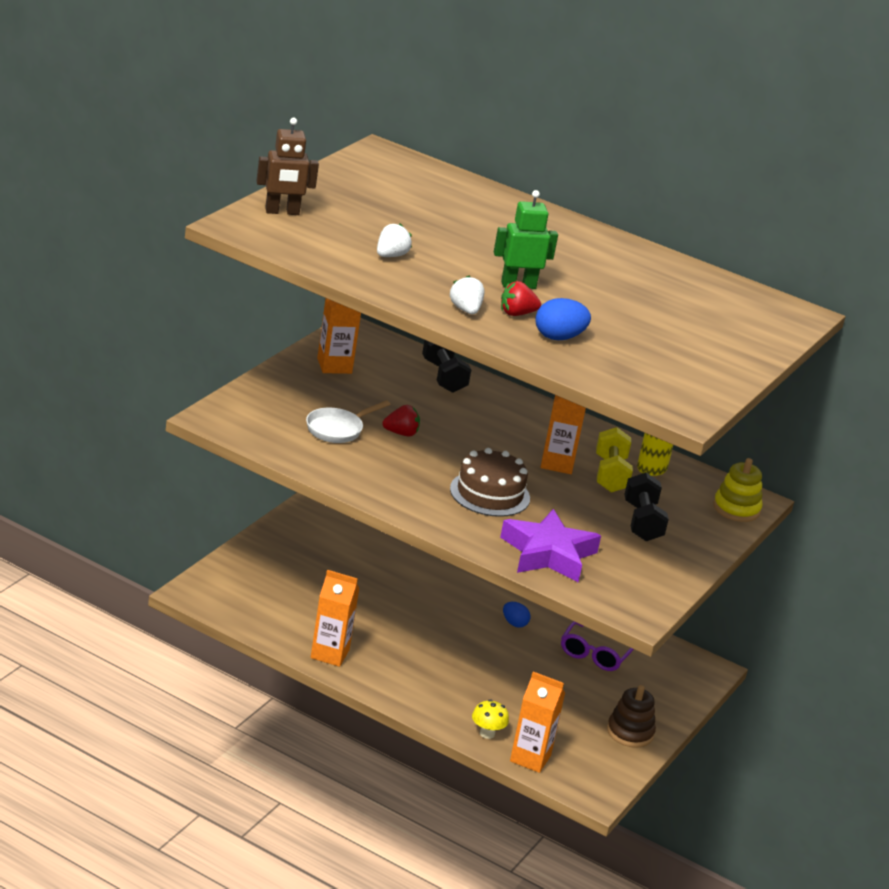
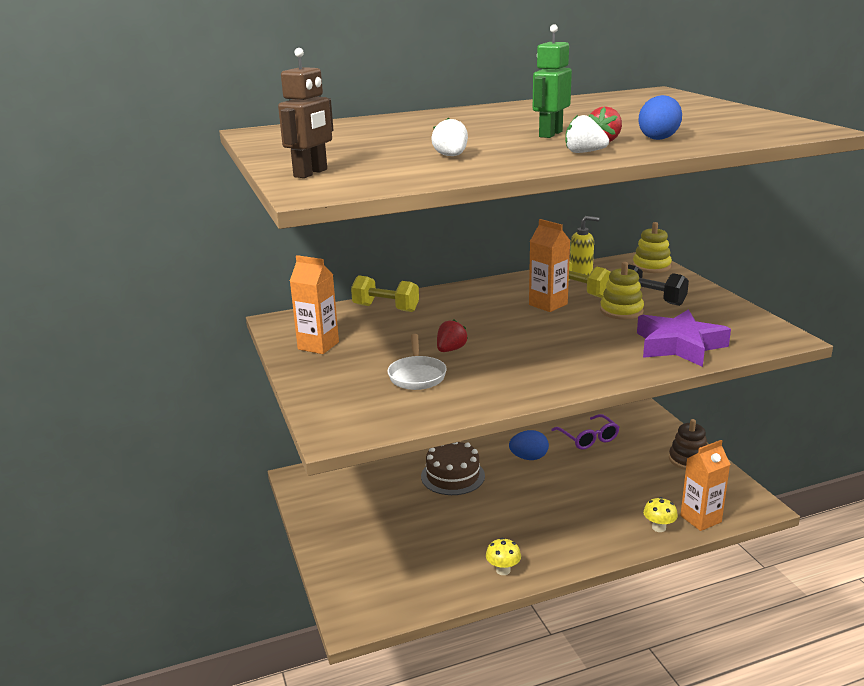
camera: 45 degrees left, 5 degrees down
(330, 654) = (503, 570): orange carton -> yellow mushroom
(443, 376) = (386, 308): black dumbbell -> yellow dumbbell
(490, 494) = (573, 341): brown cake -> brown cake (453, 476)
(514, 623) = (528, 458): blue egg -> blue egg, size x1.53
(591, 509) = (621, 311): none -> yellow stacking toy

